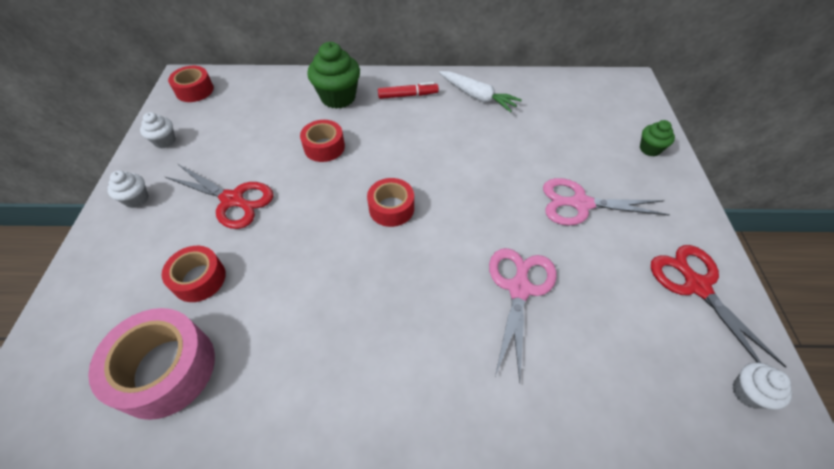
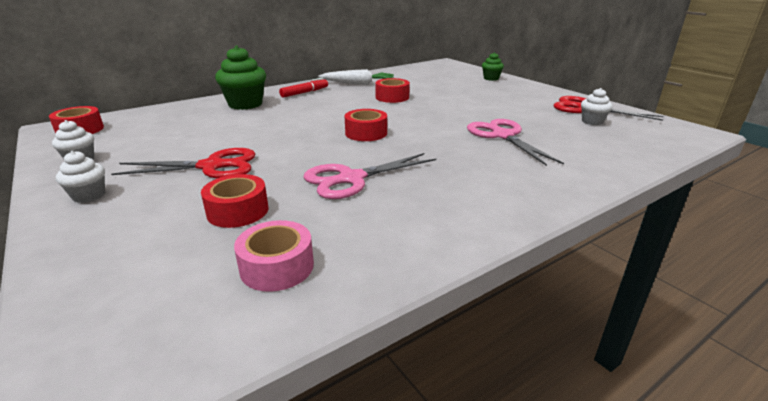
camera: 35 degrees left, 25 degrees down
(166, 369) = (277, 267): pink tape -> pink tape, size x0.61
(324, 147) = (266, 124): red tape -> red tape (392, 97)
(580, 204) = (486, 101): pink scissors -> pink scissors (351, 179)
(748, 392) = (663, 129): white cupcake -> white cupcake (592, 121)

